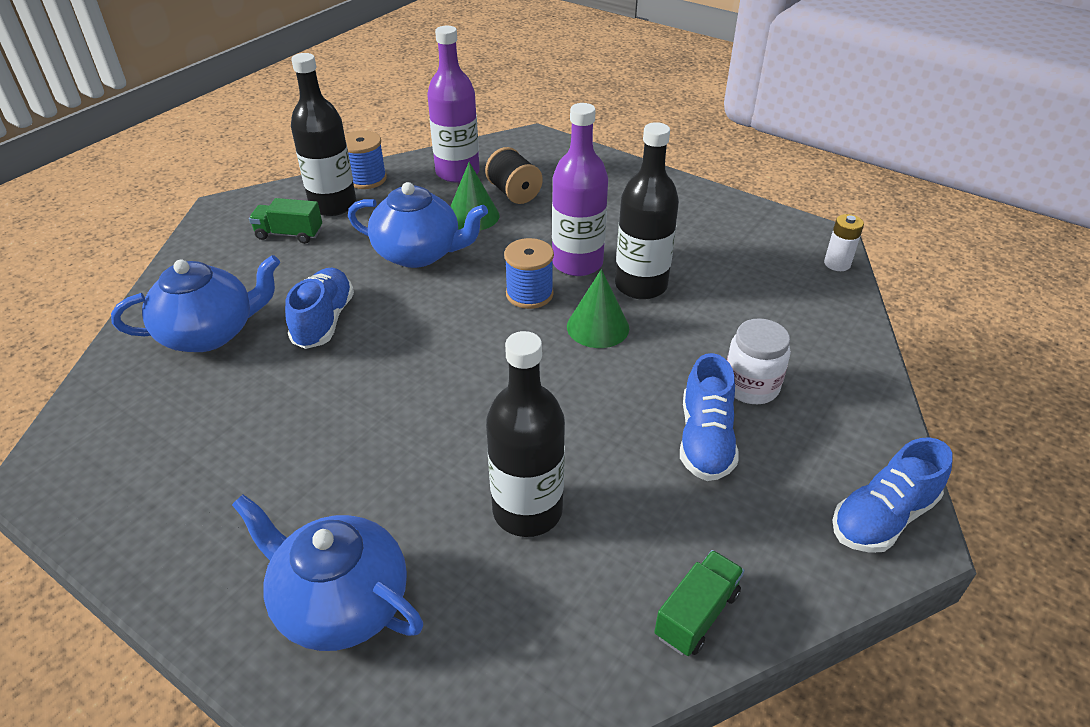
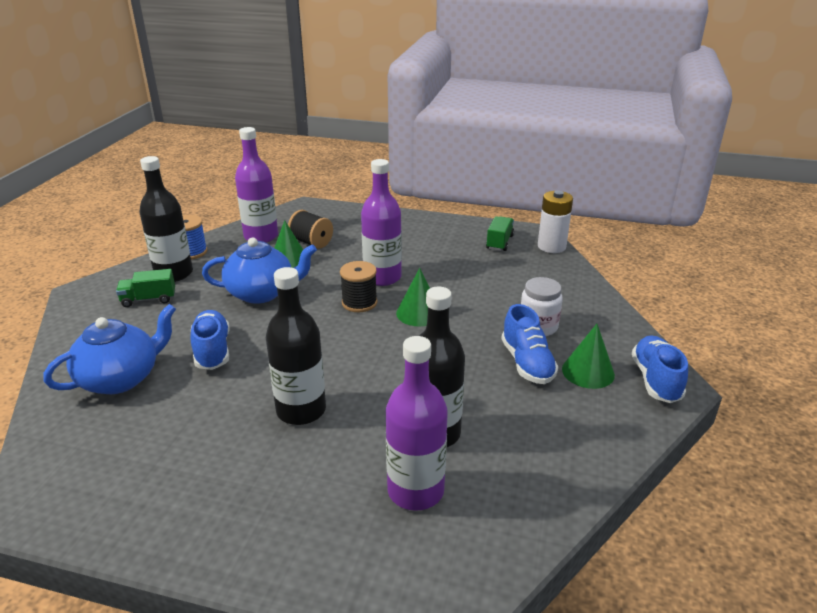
camera: 20 degrees left, 10 degrees down
(341, 603) = (334, 526): blue teapot -> none
(461, 586) = (415, 491): none -> purple bottle
(529, 294) = (359, 303): blue spool -> black spool
(641, 285) = (434, 282): black bottle -> black bottle (301, 410)
(696, 614) = (578, 463): green truck -> green truck (499, 242)
(786, 476) = (588, 372): none -> green cone
(837, 264) = (551, 246): white battery -> white battery, size x1.58
(882, 517) = (656, 380): blue shoe -> blue shoe turned 150 degrees clockwise

